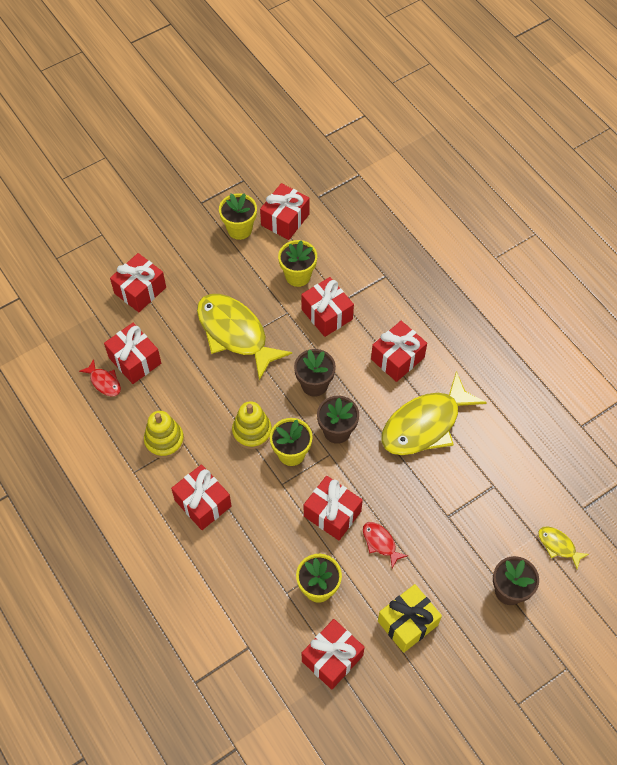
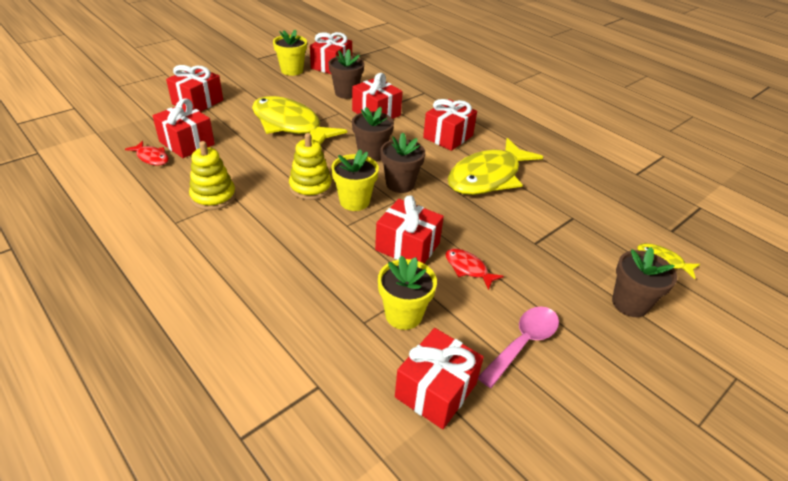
camera: 10 degrees left, 20 degrees down
(203, 503) = (256, 244): red gift -> none
(298, 276) = (346, 93): yellow flower pot -> brown flower pot
(407, 623) = (523, 343): yellow gift -> pink spoon

